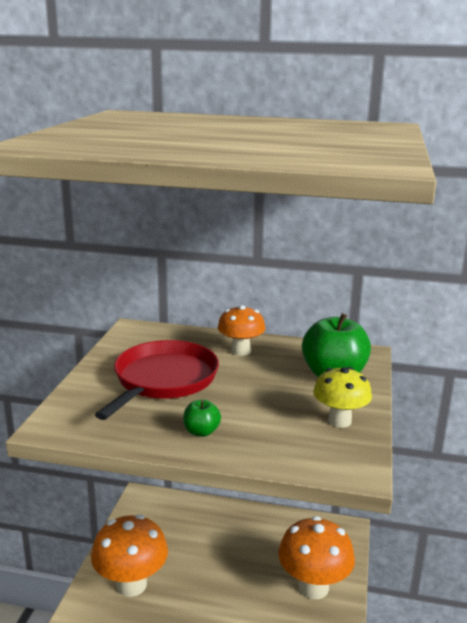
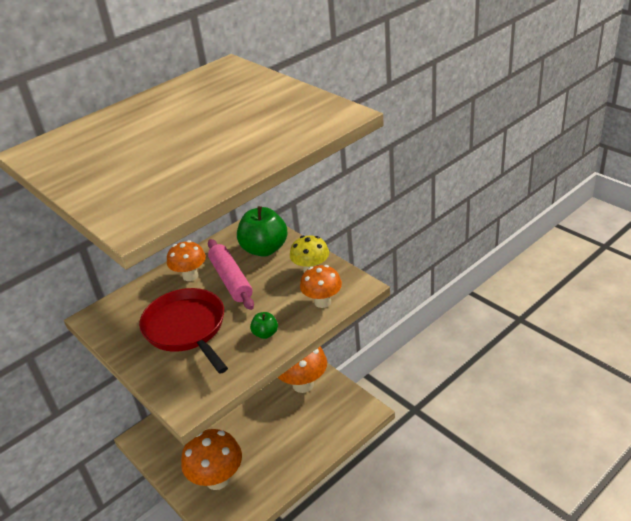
camera: 50 degrees left, 15 degrees up
(261, 375) = (231, 280): none -> pink rolling pin
(296, 452) = (322, 302): none -> orange mushroom

